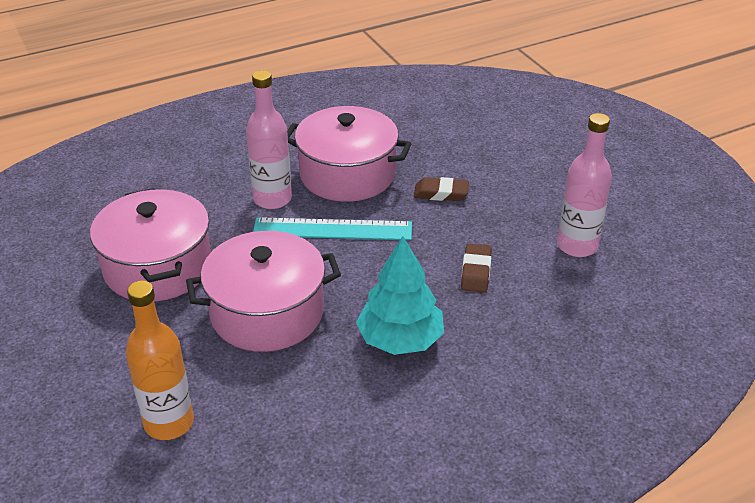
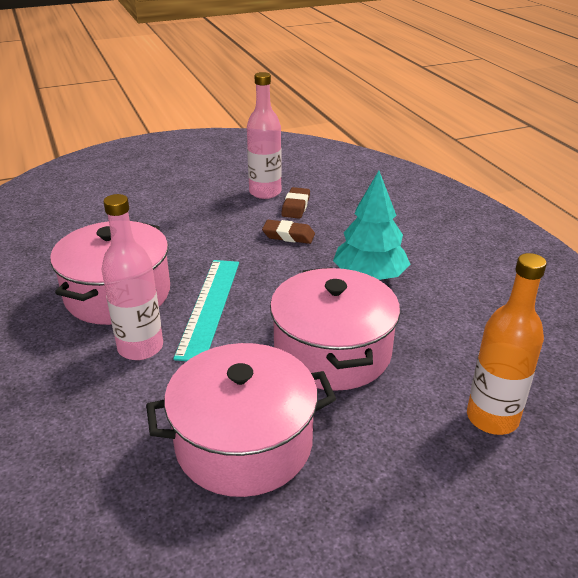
camera: 85 degrees left, 5 degrees down
(441, 193) = (174, 243): brown eraser -> brown eraser (296, 206)

